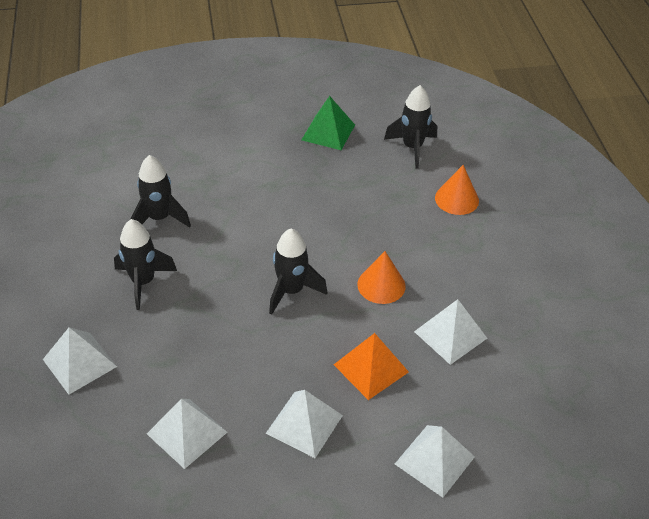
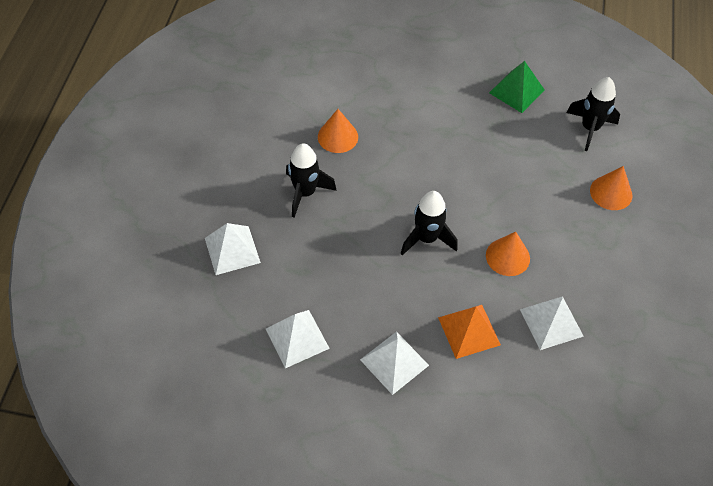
camera: 20 degrees right, 10 degrees up
(159, 218) = (338, 136): black rocket -> orange cone
(434, 460) = (492, 430): white pyramid -> none

